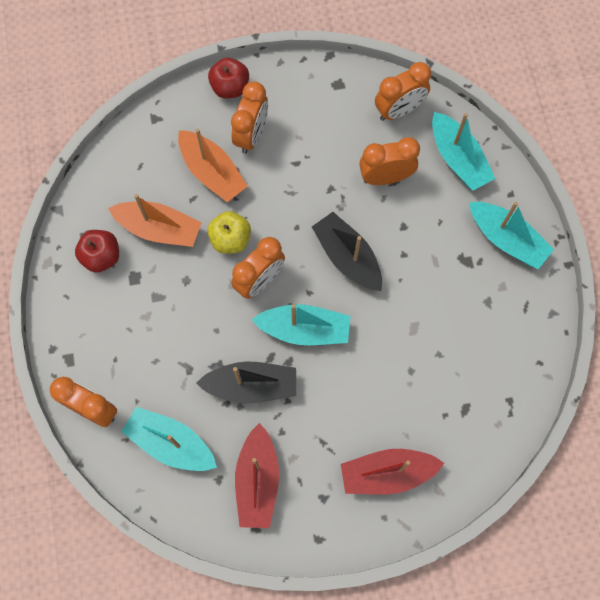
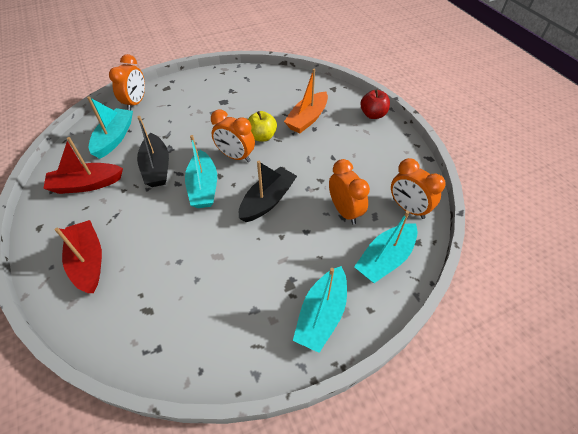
camera: 75 degrees right, 20 degrees down
(101, 257) = (233, 86): red apple -> none
(159, 229) = (259, 105): orange boat -> none
(251, 135) = (343, 131): orange clock -> none

